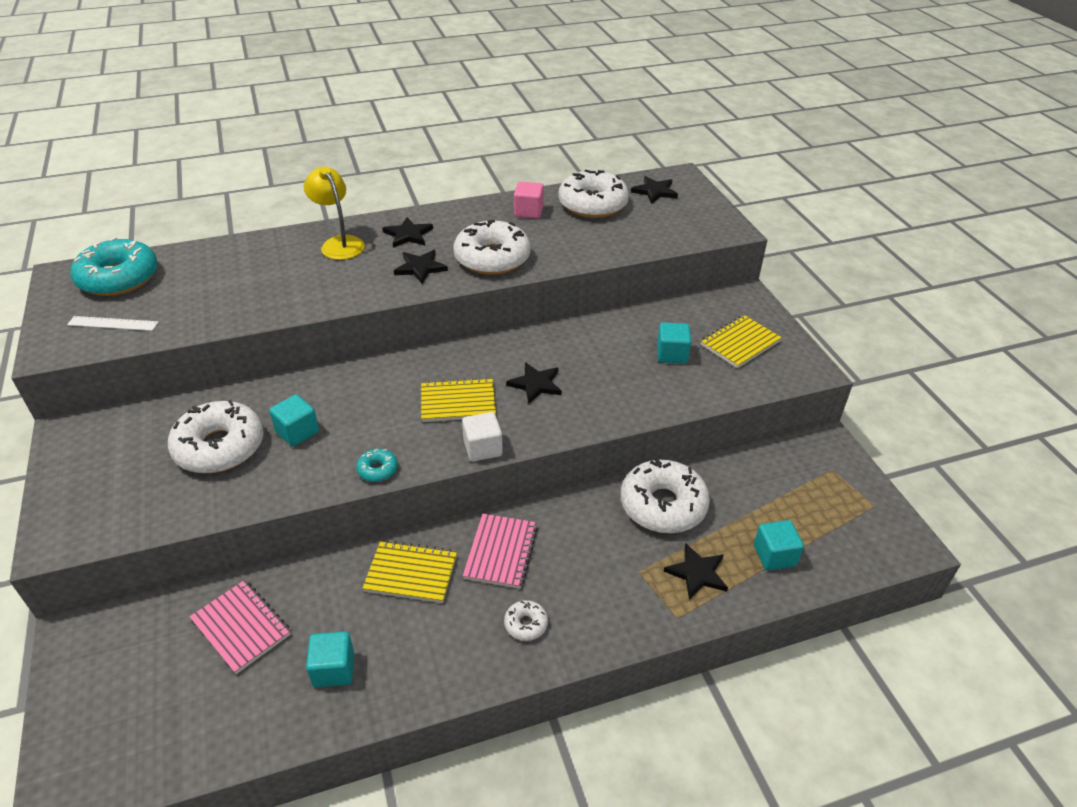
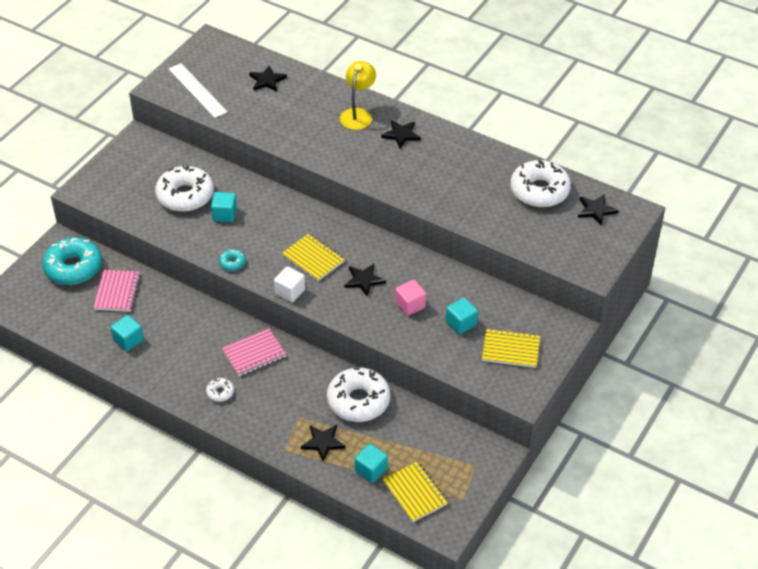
camera: 50 degrees right, 5 degrees up
(113, 323) = (197, 90): white ruler -> white ruler, size x1.57
(119, 278) = (230, 61): turquoise donut -> turquoise donut (73, 268)
(411, 573) = (206, 328): yellow notebook -> yellow notebook (415, 493)
(420, 268) = (375, 162): black star -> black star (267, 80)
(492, 258) = (421, 185): white donut -> none
(528, 212) = (492, 168): pink cube -> pink cube (410, 305)

